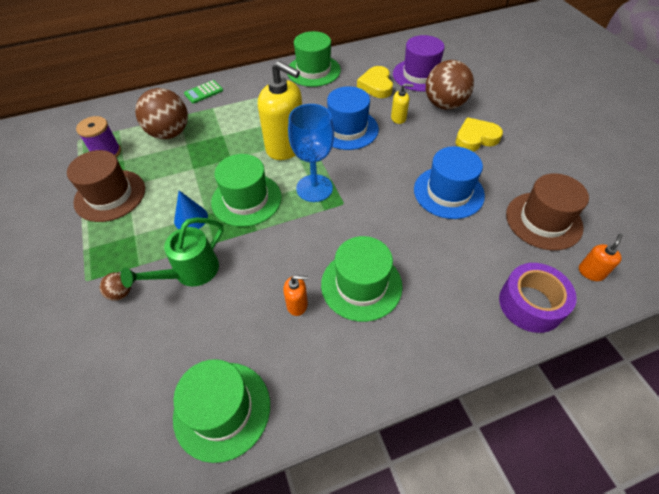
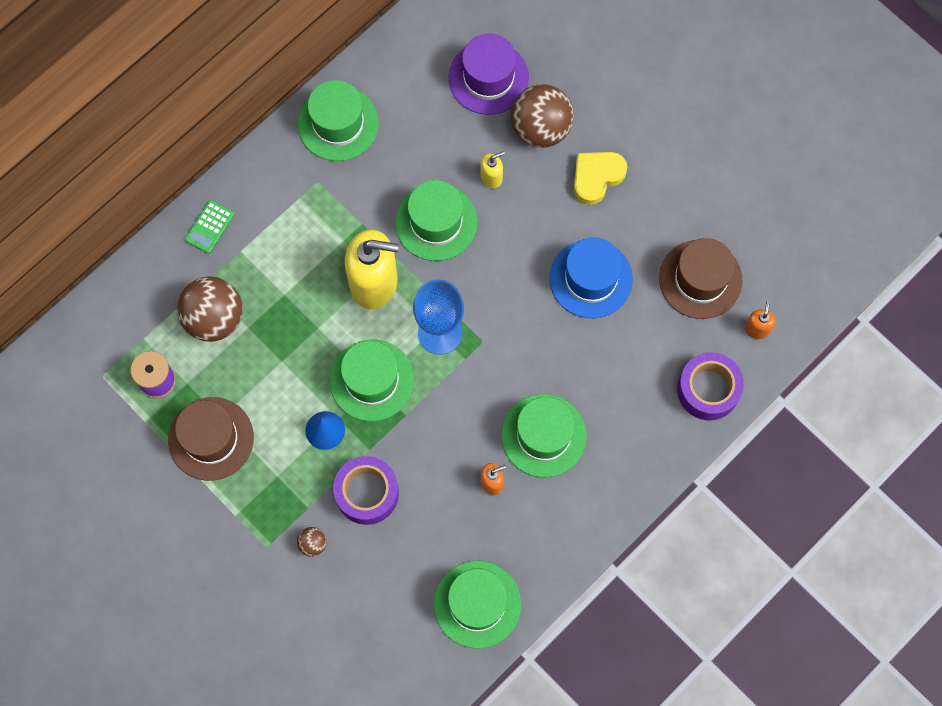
camera: 25 degrees left, 20 degrees up
(190, 272) = (367, 493): green watering can -> purple tape
(347, 129) = (436, 222): blue hat -> green hat
(376, 85) = (438, 123): yellow heart -> none

